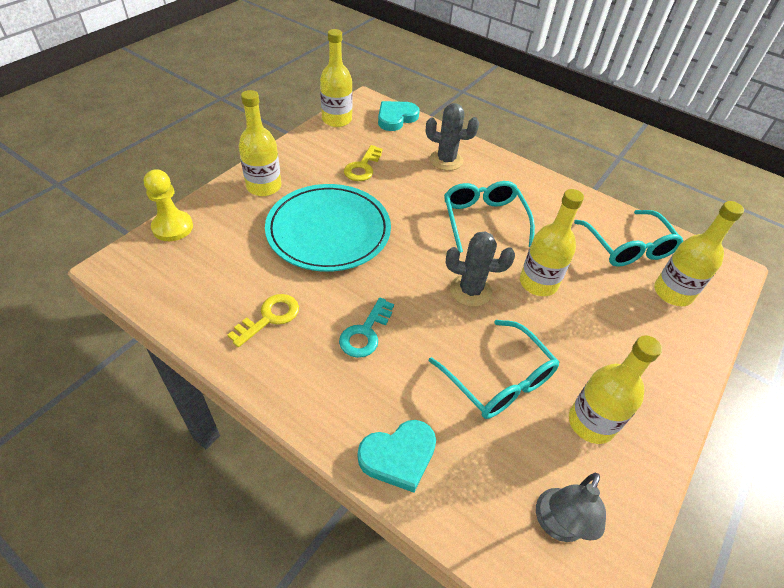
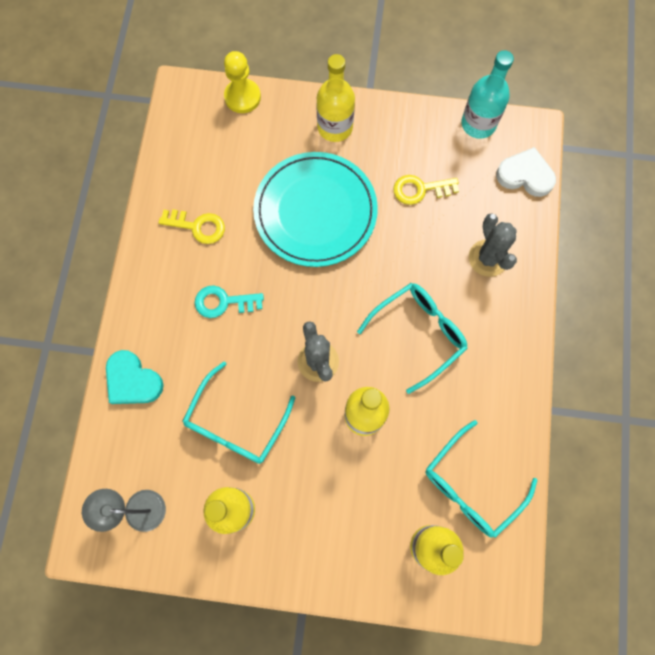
camera: 65 degrees right, 25 degrees up
(337, 120) = (478, 124): yellow bottle -> turquoise bottle
(396, 118) = (525, 175): turquoise heart -> white heart

